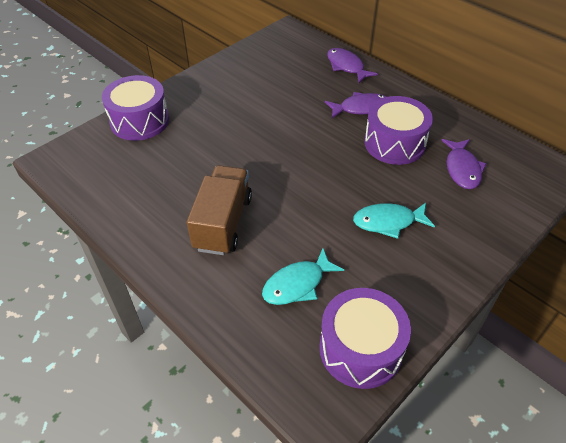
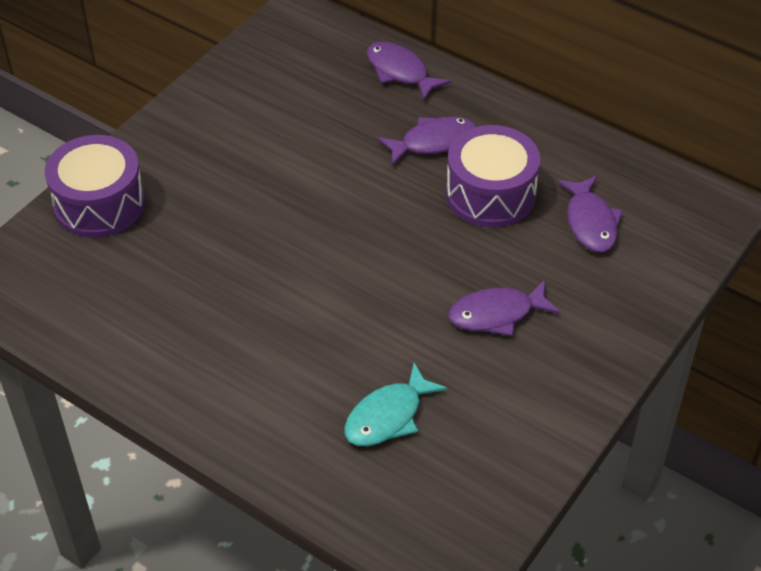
camera: 10 degrees left, 0 degrees up
(223, 223) = (267, 346): brown truck -> none
(360, 349) = (483, 485): purple drum -> none
(388, 222) = (496, 314): turquoise fish -> purple fish

